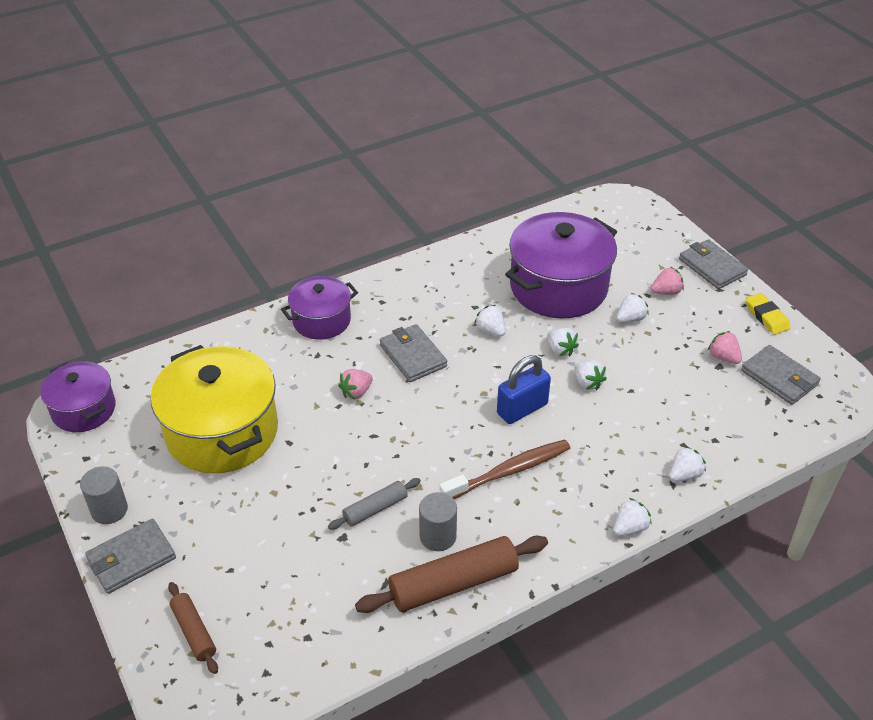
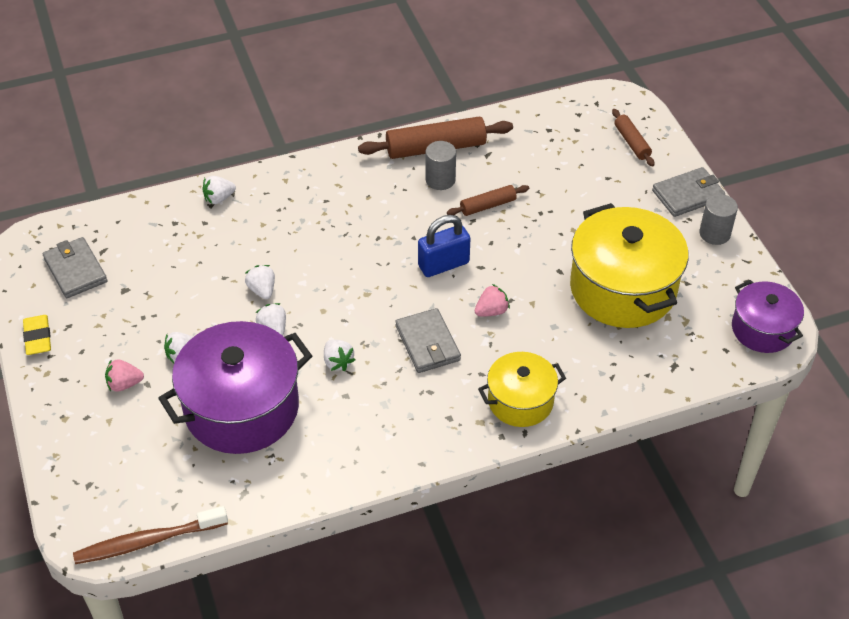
camera: 170 degrees left, 5 degrees up
(321, 320) = (520, 401): purple pot -> yellow pot
(375, 509) = (488, 206): grey rolling pin -> brown rolling pin
(508, 471) = (367, 220): brown toothbrush -> brown toothbrush (148, 541)
(522, 409) = (335, 273): blue padlock -> blue padlock (443, 264)
(629, 528) = (285, 166): white strawberry -> none
(712, 267) = (51, 411): grey wallet -> none
(723, 357) = (114, 298): pink strawberry -> none

